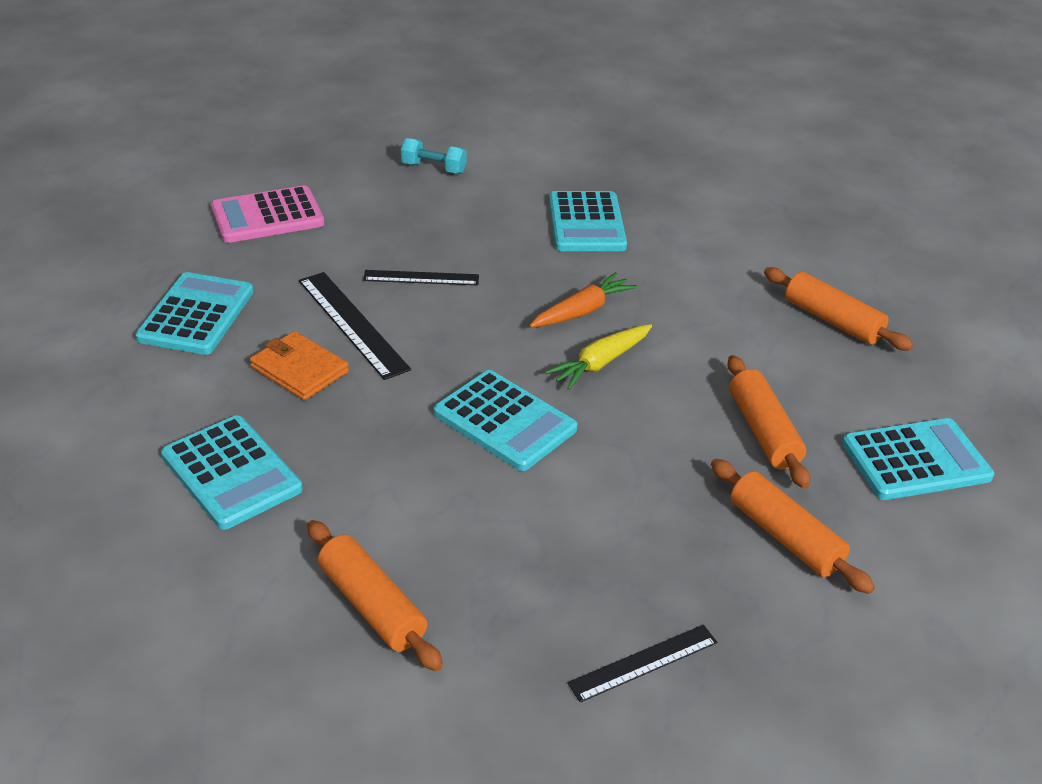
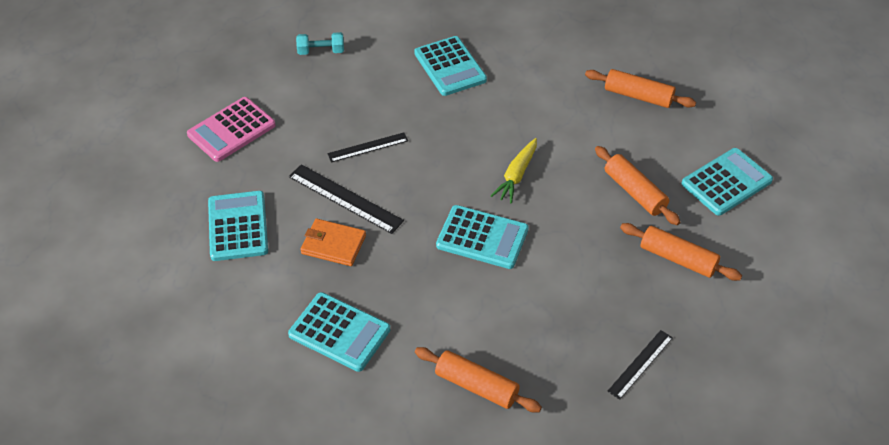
camera: 20 degrees left, 10 degrees up
(582, 311) = (485, 139): orange carrot -> none

